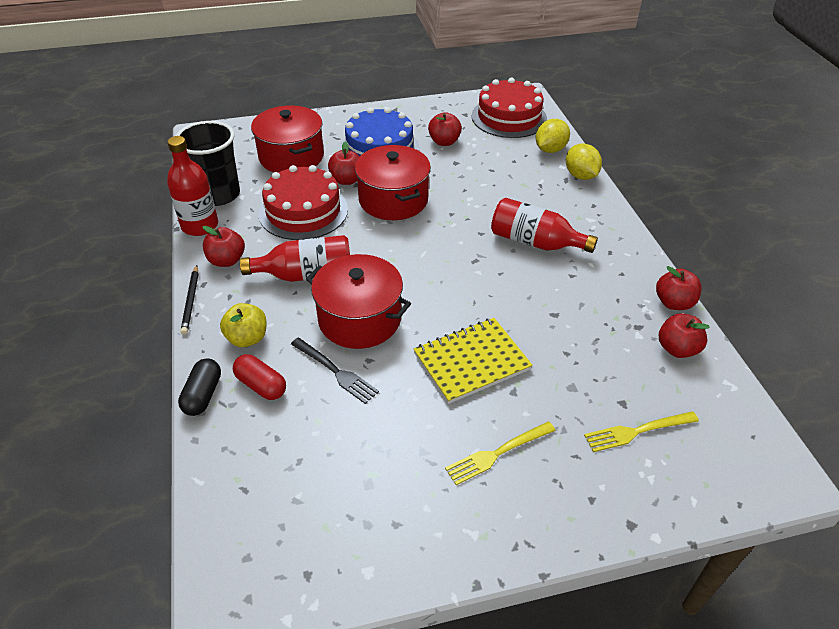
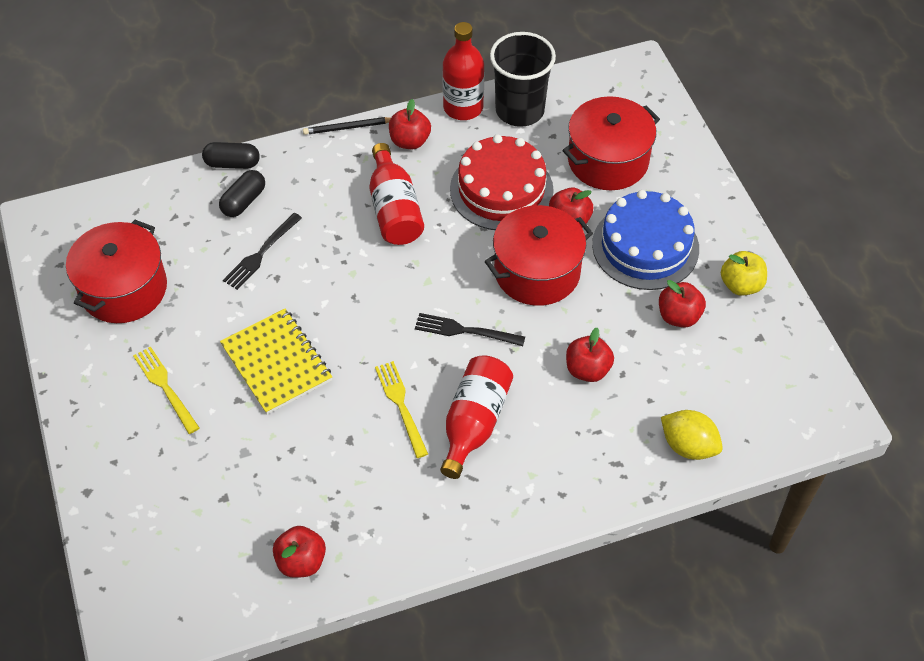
camera: 85 degrees right, 10 degrees up
(247, 338) = (301, 180): yellow apple -> yellow apple (741, 285)
(261, 385) = (243, 201): red capsule -> black capsule
(359, 319) = (331, 263): red pot -> red pot (124, 289)
(446, 241) = (464, 331): none -> black fork
(509, 117) = (765, 393): red cake -> none
(580, 176) = (629, 482): yellow lemon -> none
(637, 431) = (187, 507): yellow fork -> yellow fork (400, 405)
(673, 303) = (377, 568): red apple -> red apple (587, 370)

